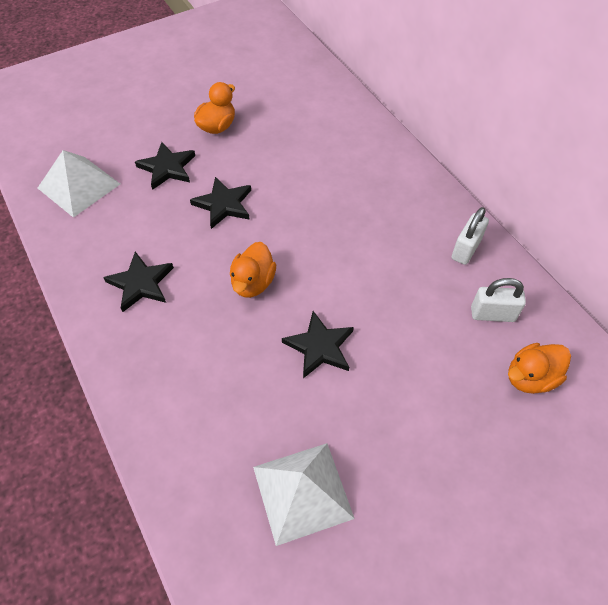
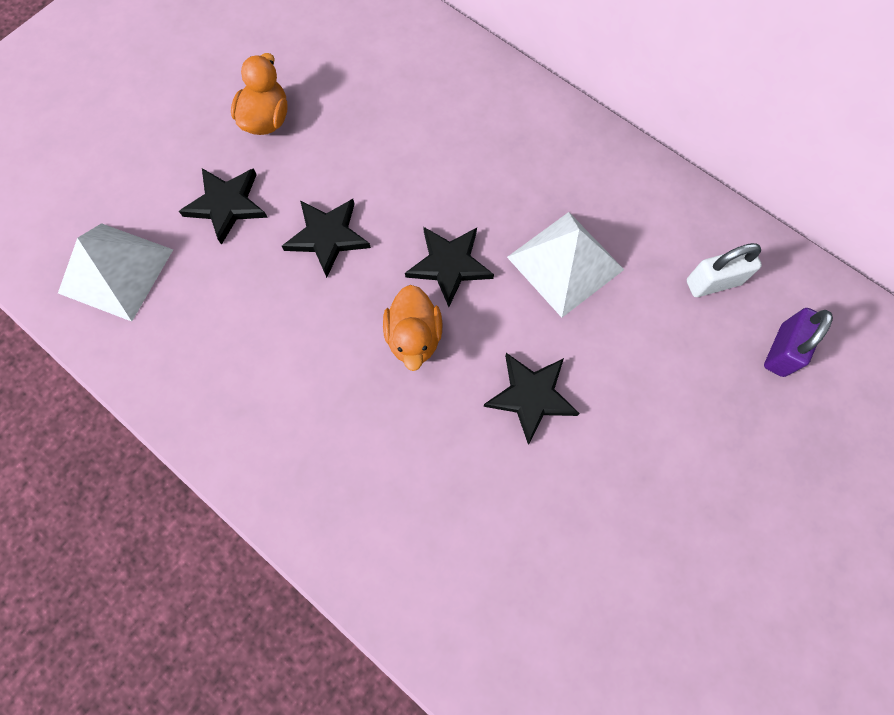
camera: 20 degrees left, 15 degrees up
(141, 283) = (270, 387): black star -> black star (449, 265)
(302, 492) = (585, 587): white pyramid -> white pyramid (565, 263)
(466, 249) = (652, 204): white padlock -> none
(530, 377) = (782, 350): orange duck -> purple padlock

